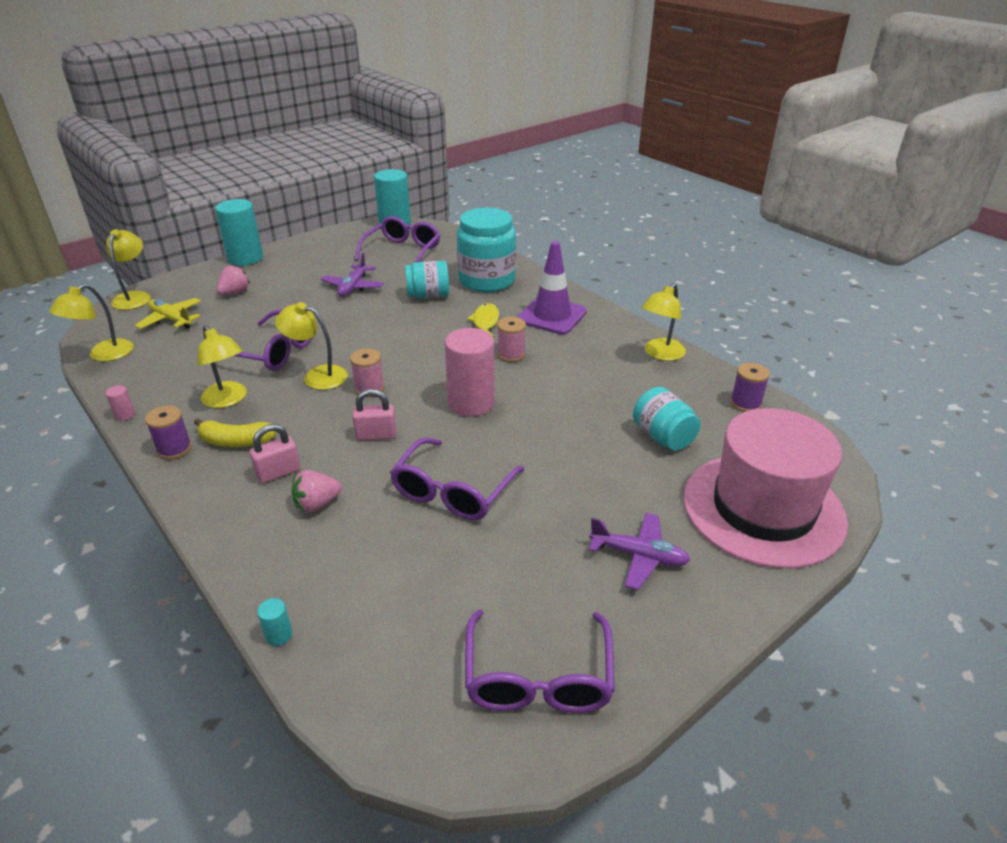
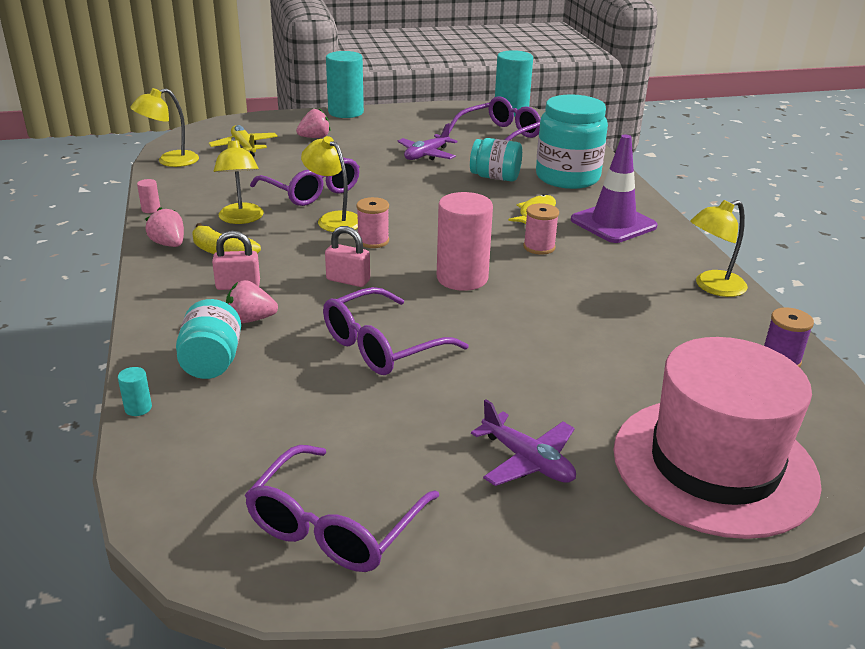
camera: 25 degrees right, 5 degrees down
(135, 297) = (228, 123): yellow lamp -> none
(174, 449) = (169, 244): purple spool -> pink strawberry
(663, 437) = (648, 363): turquoise jar -> turquoise jar (211, 362)

